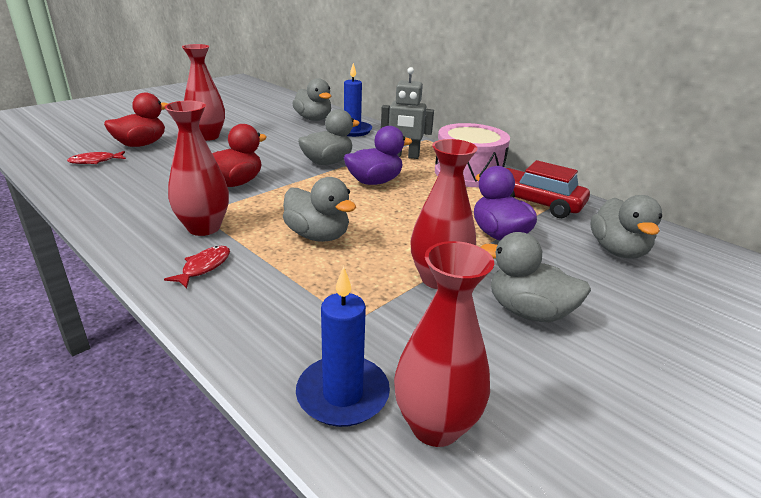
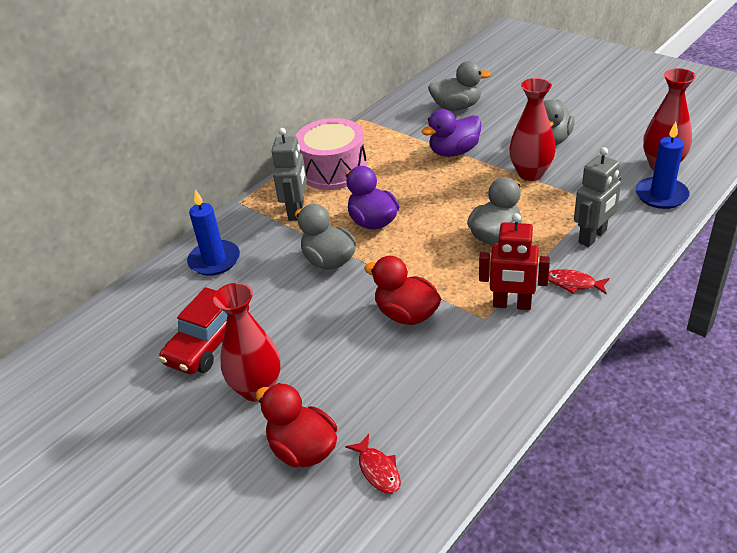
camera: 90 degrees left, 10 degrees up
(204, 228) = (512, 305): red vase -> red robot
(277, 299) = (593, 237): none -> grey robot
(313, 119) = (167, 303): grey duck -> none
(535, 203) = (390, 136): red car -> red car (209, 342)

